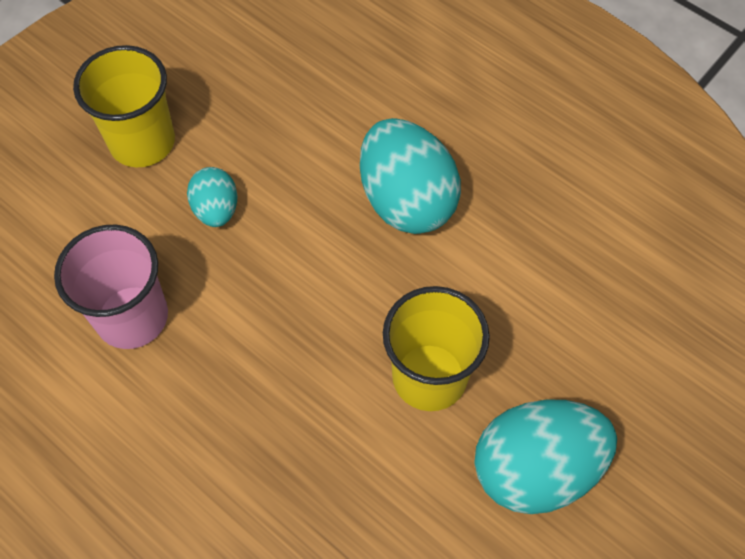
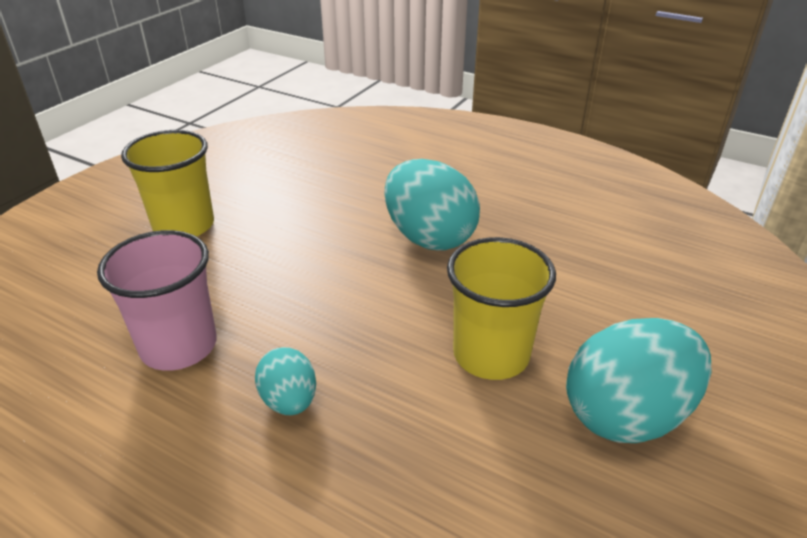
camera: 10 degrees left, 25 degrees down
(216, 210) = (257, 261): turquoise egg -> turquoise egg (289, 401)

